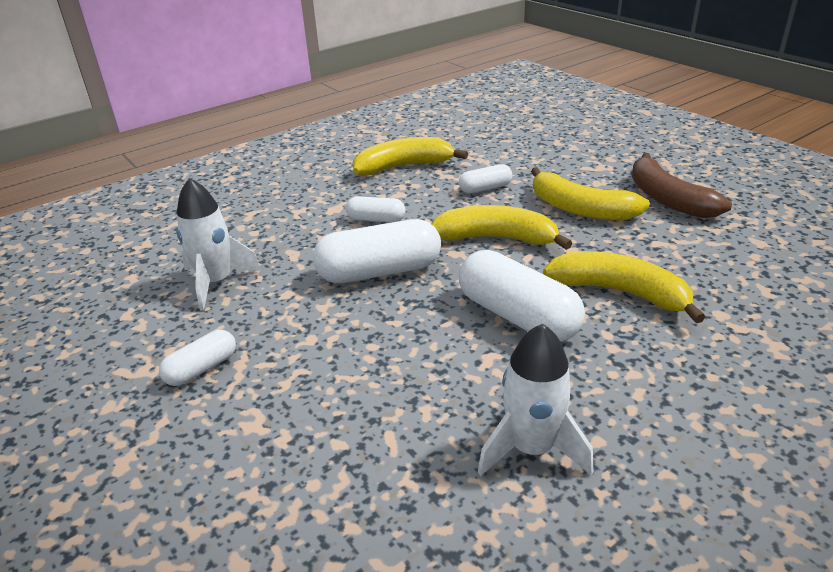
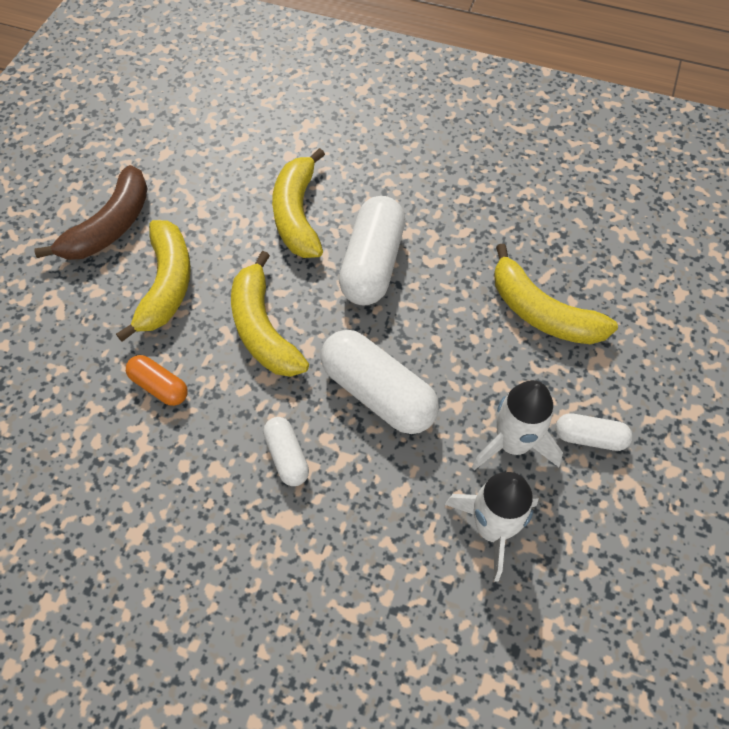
camera: 125 degrees left, 25 degrees up
(404, 166) = (139, 508): yellow banana -> yellow banana (542, 312)
(485, 188) = (159, 386): white capsule -> orange capsule
(531, 448) = (494, 207): white rocket -> white rocket (513, 444)

